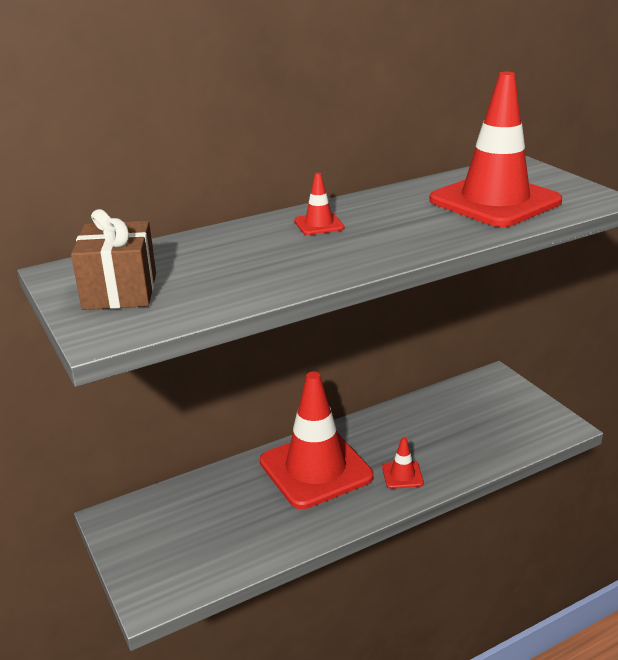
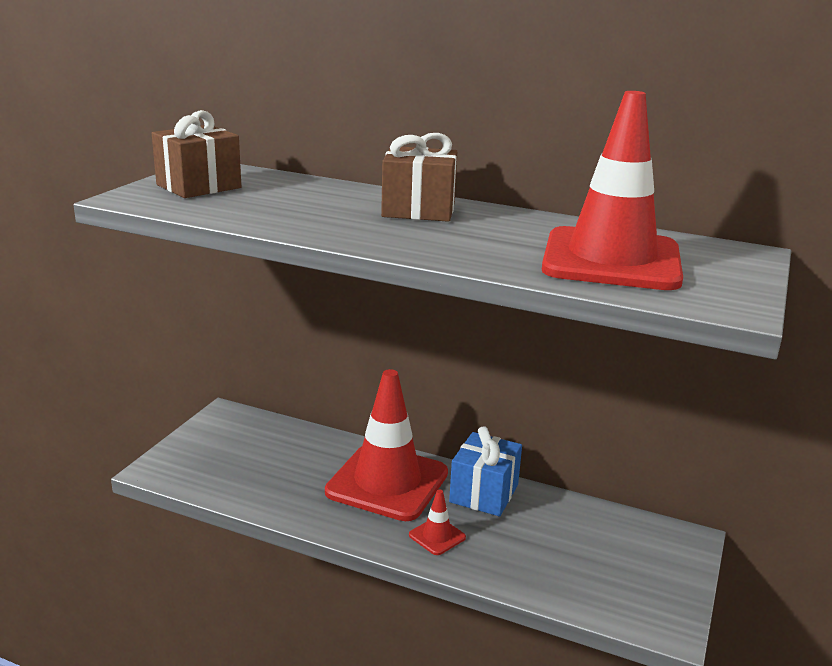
camera: 50 degrees right, 5 degrees down
(319, 224) = (418, 210): red traffic cone -> brown gift
(375, 430) = (484, 493): none -> blue gift

